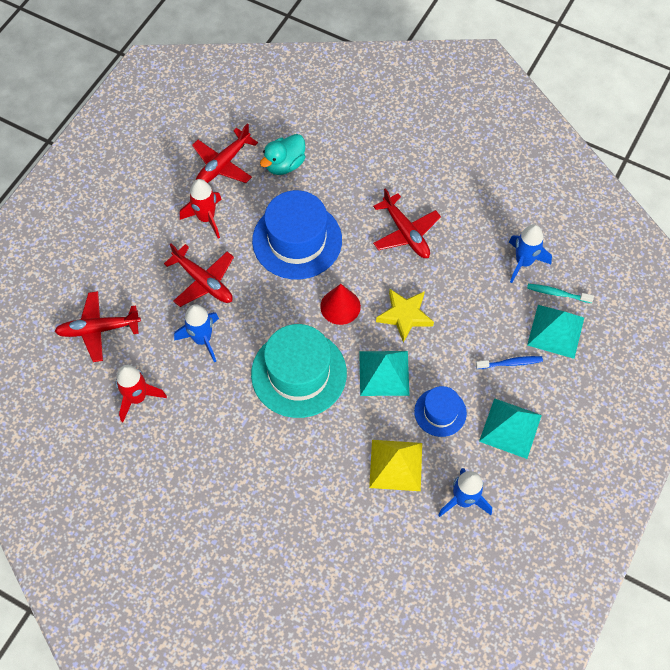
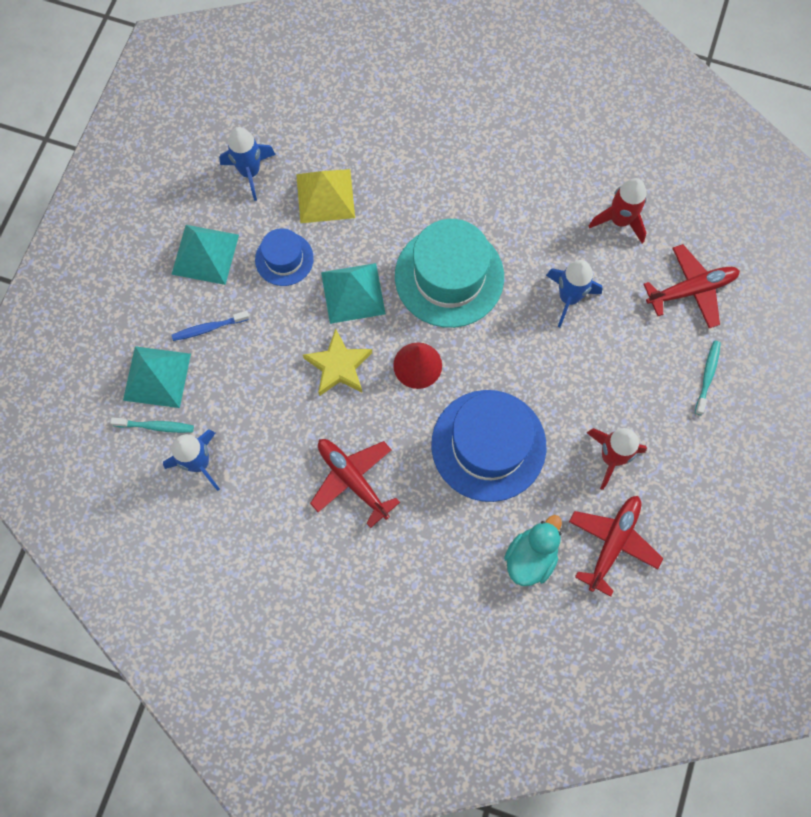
camera: 170 degrees right, 10 degrees up
(111, 262) = (707, 376): none -> turquoise toothbrush
(203, 282) = (588, 369): red plane -> none

